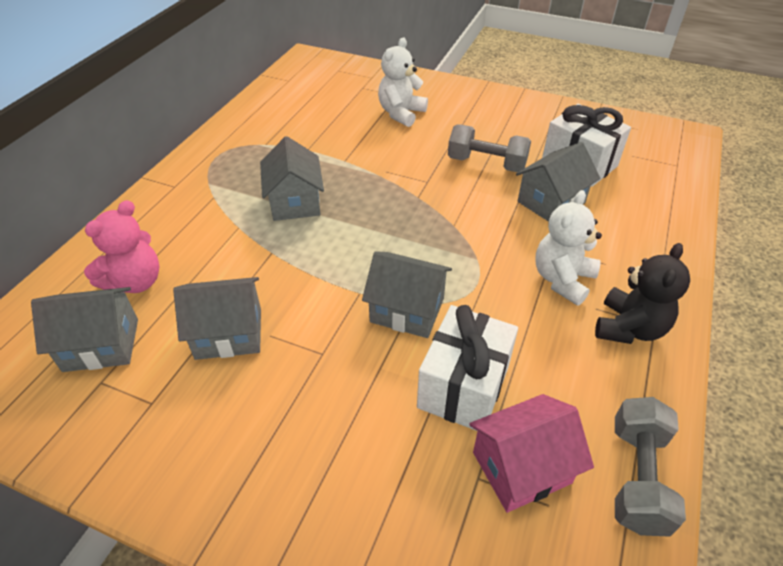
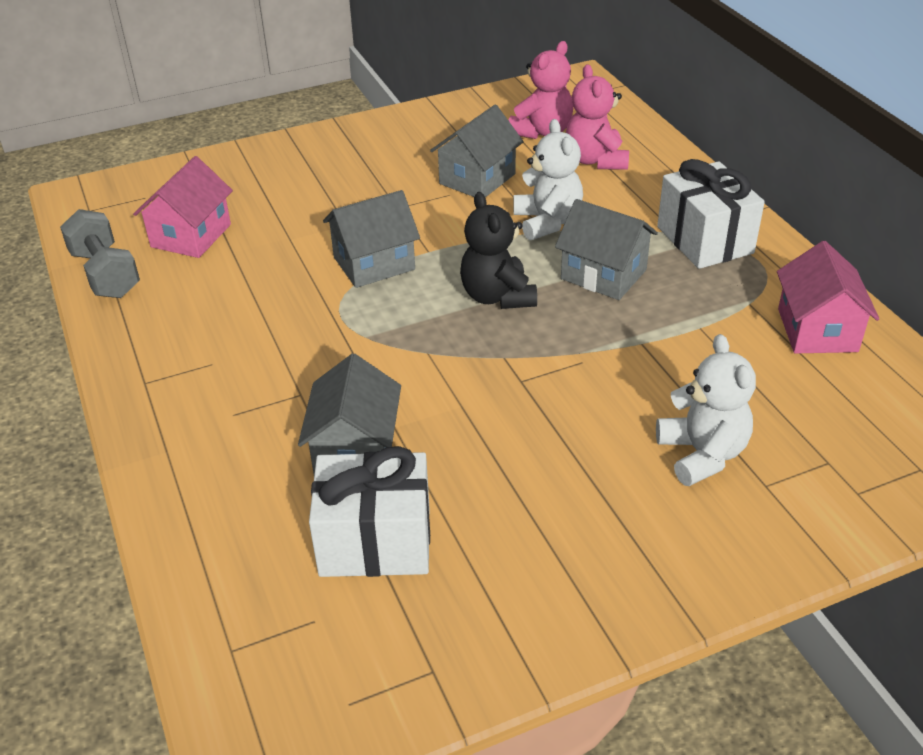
camera: 135 degrees right, 5 degrees down
(101, 345) = (542, 132): grey house -> pink teddy bear
(267, 118) = (817, 330): none -> pink house
(463, 386) = (273, 249): white gift -> white gift (705, 240)
(486, 163) = (489, 452): grey dumbbell -> none
(562, 279) = (264, 369): white teddy bear -> white teddy bear (547, 222)
(629, 328) = (168, 365): black teddy bear -> black teddy bear (497, 296)

